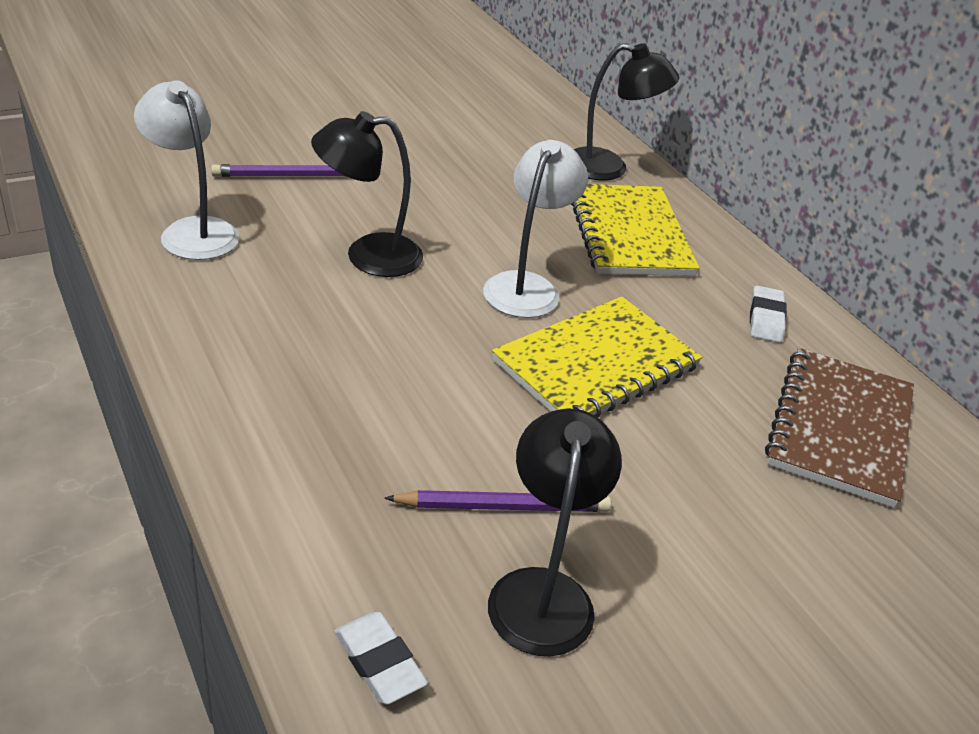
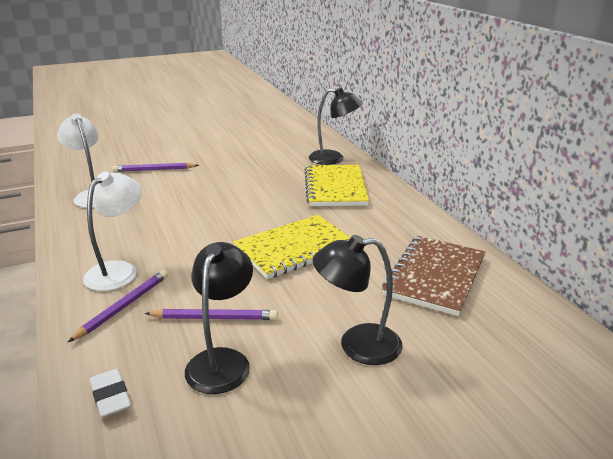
camera: 10 degrees right, 10 degrees down
(338, 481) = (123, 306): none -> purple pencil
(368, 256) = (182, 203): black lamp -> black lamp (357, 345)
(527, 286) = (267, 213): white lamp -> white lamp (118, 270)
(766, 318) = (405, 224): white eraser -> none

